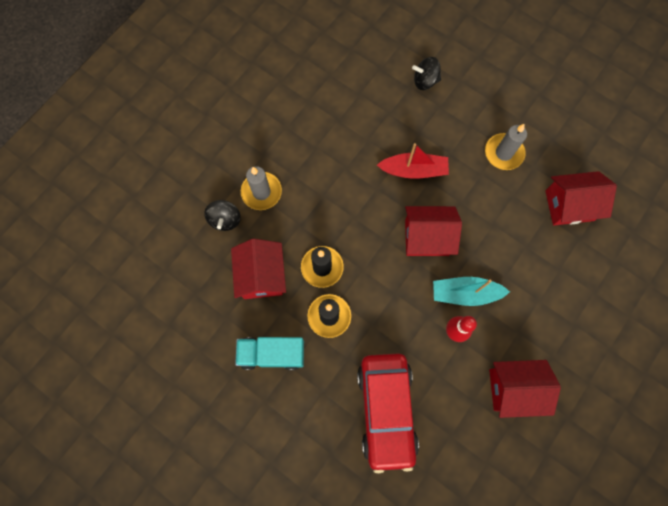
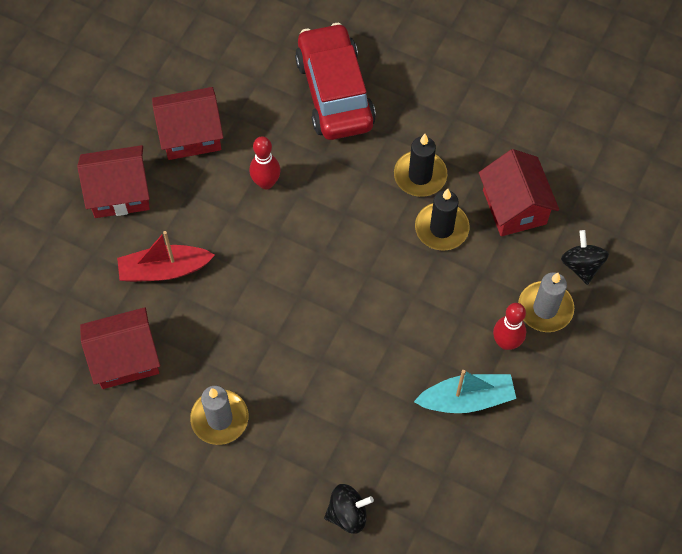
camera: 170 degrees right, 10 degrees down
(272, 354) = (477, 126): turquoise truck -> none
(296, 172) = (506, 342): none -> red bowling pin
(414, 170) = (344, 372): red boat -> red boat (164, 270)
(426, 237) = (314, 285): red house -> red house (119, 193)
(465, 293) = (257, 226): turquoise boat -> turquoise boat (466, 399)

